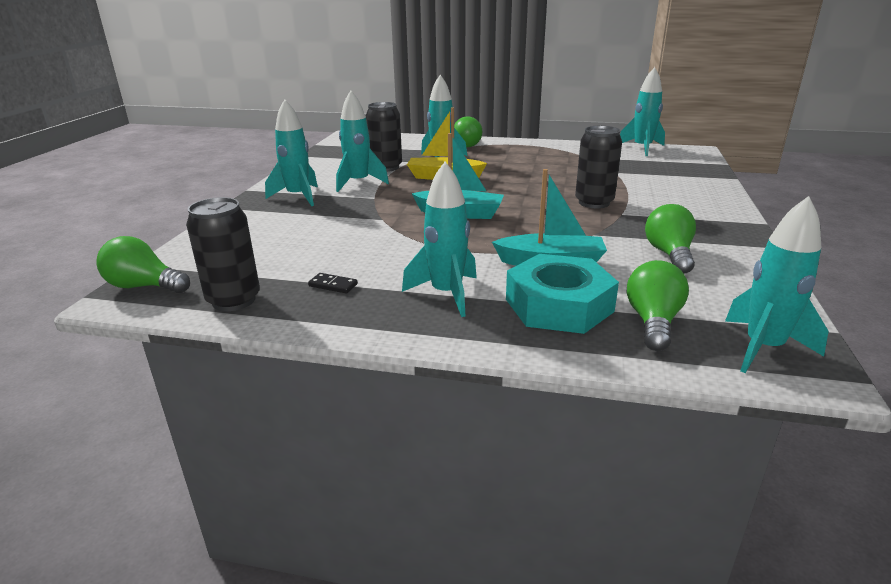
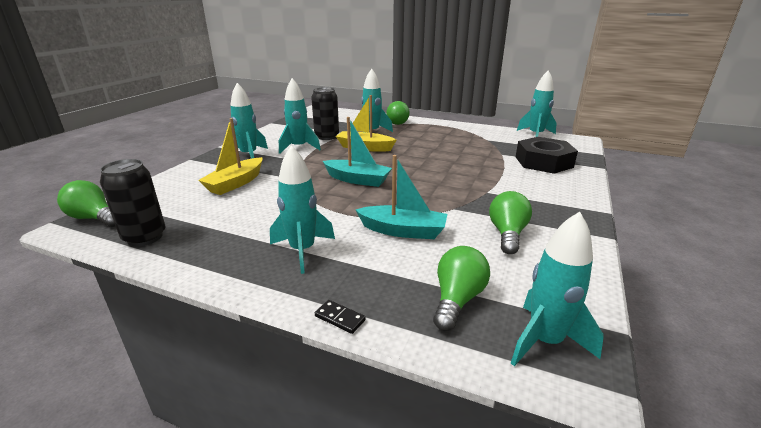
camera: 10 degrees right, 0 degrees up
(306, 230) = (235, 183): none -> yellow boat
(333, 285) = (223, 232): black domino -> black domino (340, 318)
(559, 305) = (386, 272): turquoise nut -> none
(594, 203) = (469, 180): black can -> none
(667, 177) = (543, 162): none -> black nut

